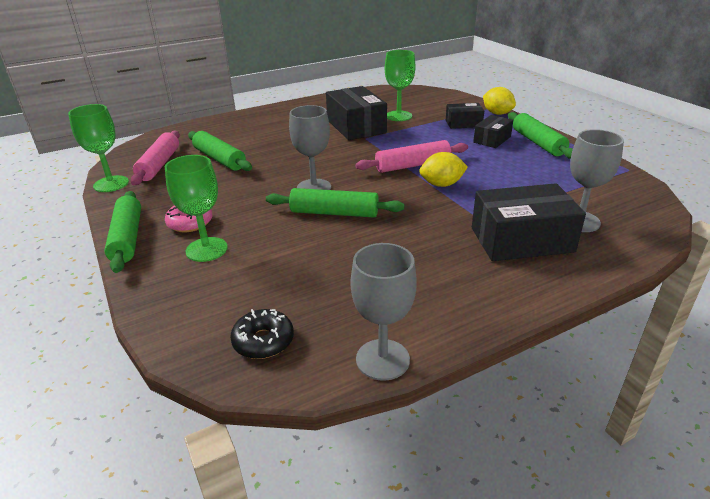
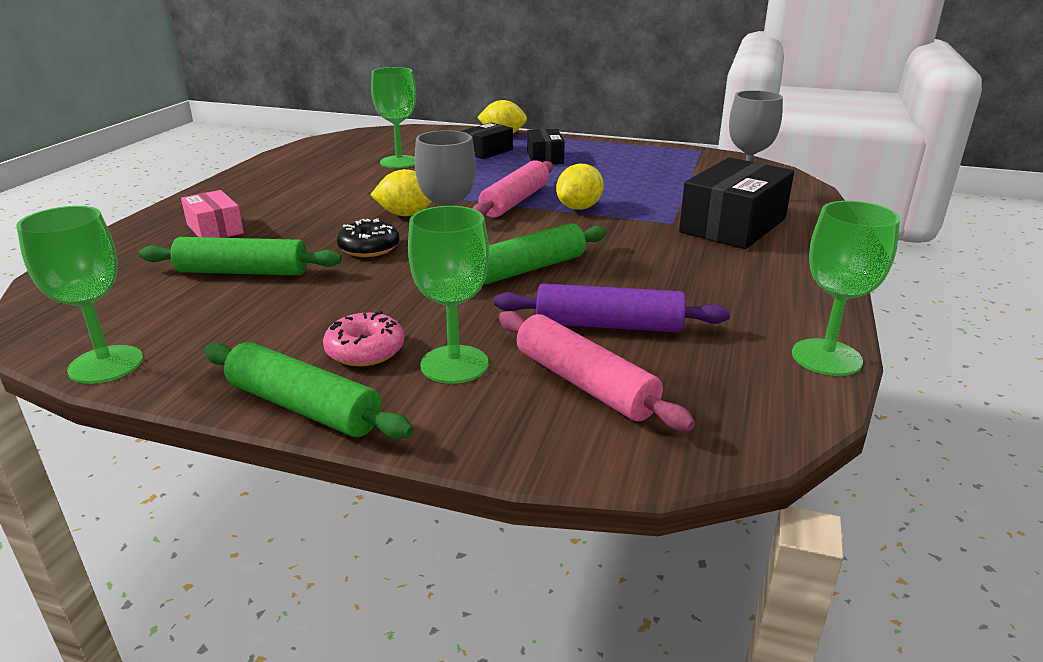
camera: 45 degrees left, 5 degrees down
(159, 165) = (146, 311): pink rolling pin -> pink rolling pin (584, 384)
(248, 130) = (215, 229): none -> pink box
(263, 341) = (709, 404): black donut -> black donut (369, 248)
(308, 267) = (608, 325): none -> purple rolling pin
(340, 153) = (406, 214): none -> yellow lemon
(356, 126) = (368, 184): black box -> none
(382, 359) = (826, 357): grey goblet -> green goblet
(537, 143) = (591, 149): green rolling pin -> none

